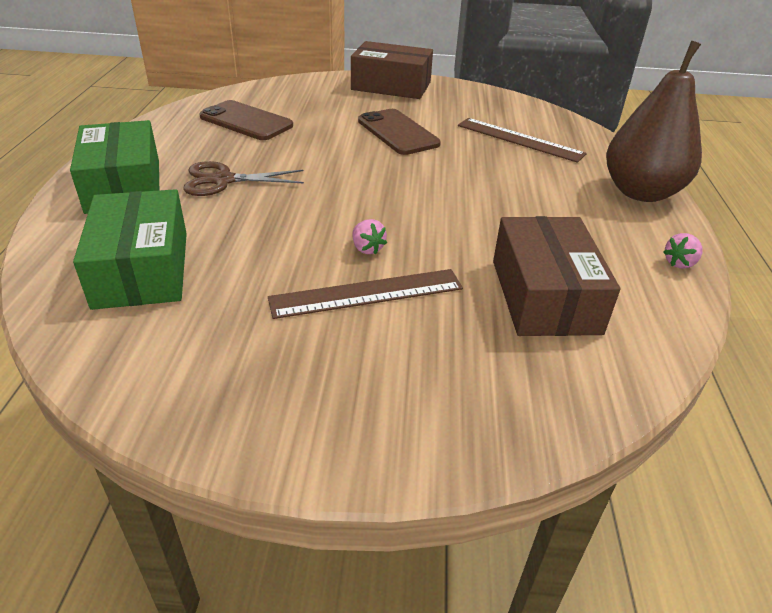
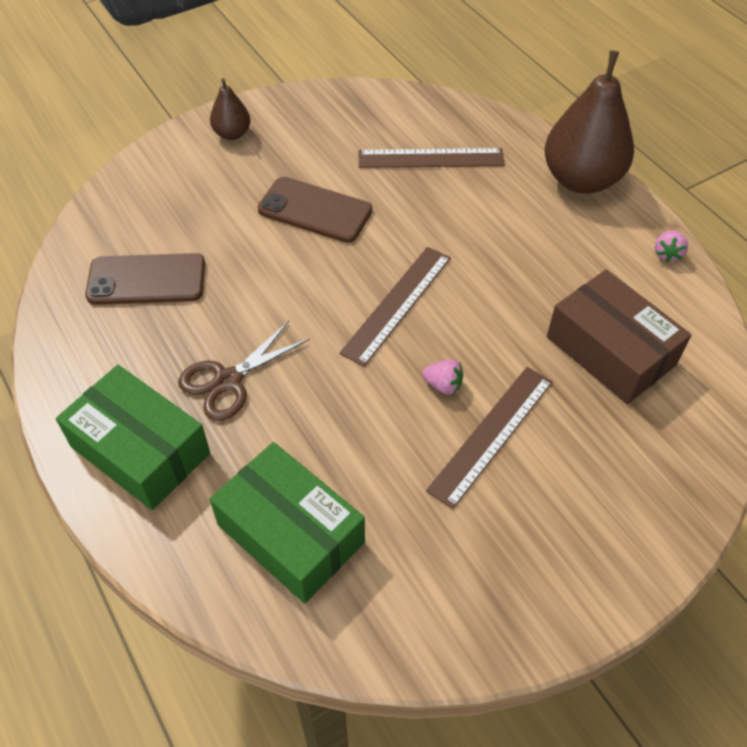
camera: 35 degrees left, 15 degrees up
(391, 86) = (232, 134): brown box -> brown pear
(392, 194) = (397, 304): none -> brown ruler

